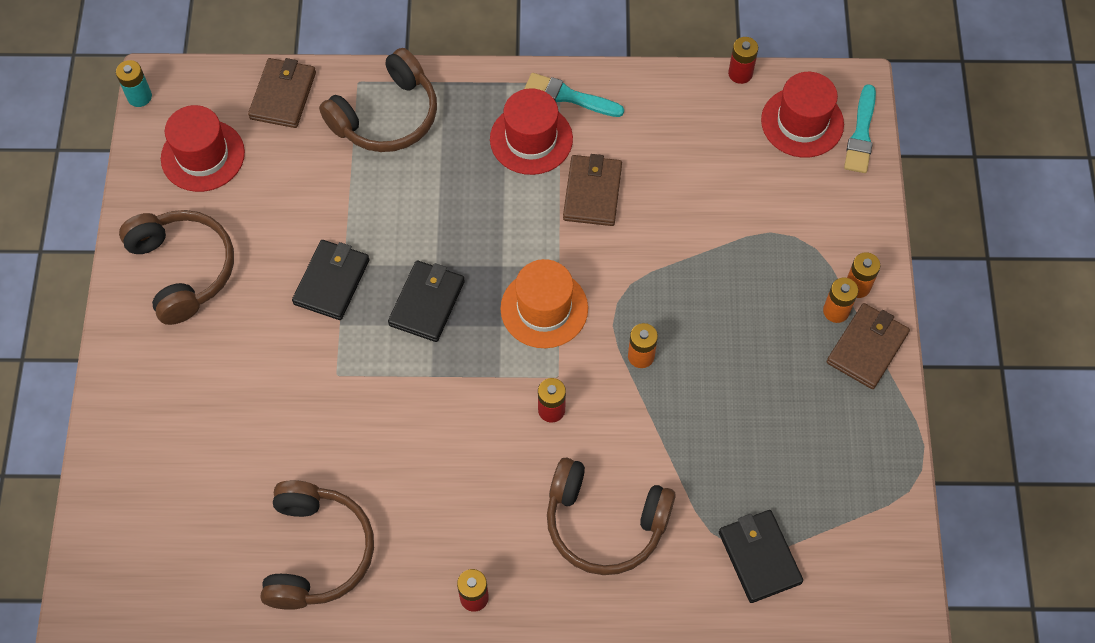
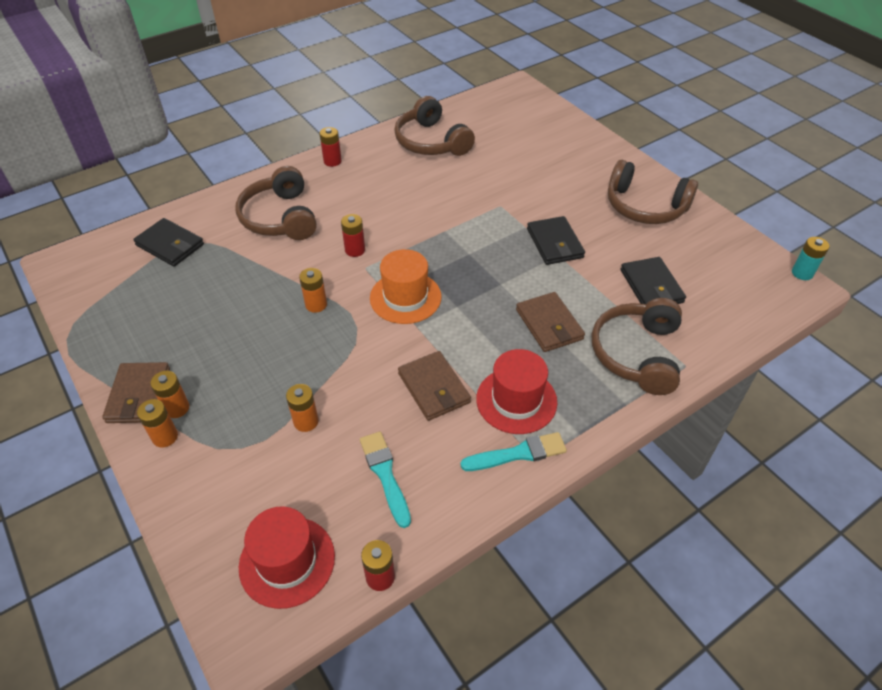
camera: 145 degrees right, 15 degrees down
(203, 155) = (717, 263): red hat -> none
(283, 95) = (721, 326): brown wallet -> brown wallet (549, 324)
(427, 303) = (485, 262): black wallet -> black wallet (651, 286)
(605, 523) = (280, 217): brown headphones -> brown headphones turned 90 degrees counterclockwise
(725, 228) = (306, 421): none -> orange battery
(861, 134) = (218, 586): turquoise brush -> turquoise brush (385, 474)

